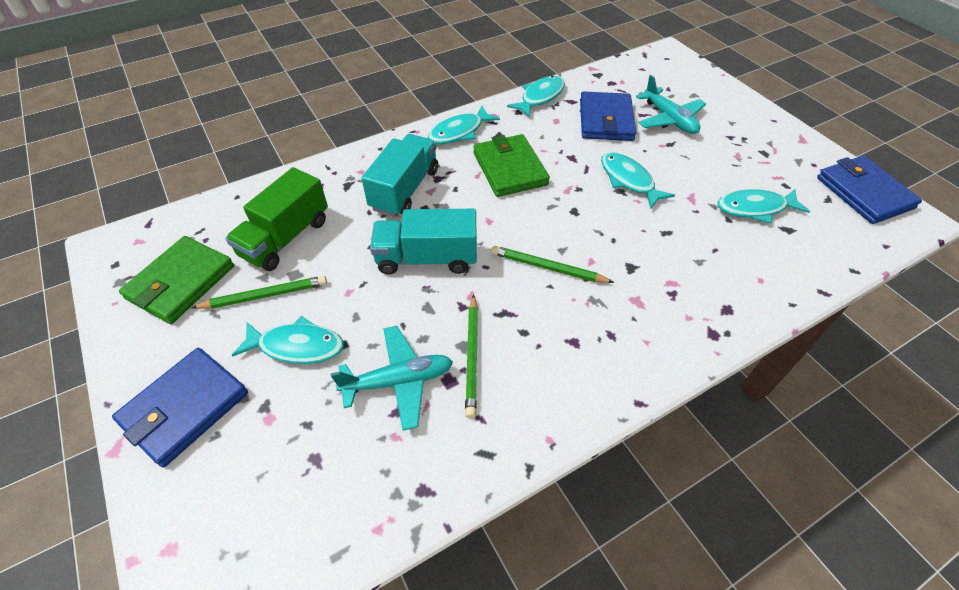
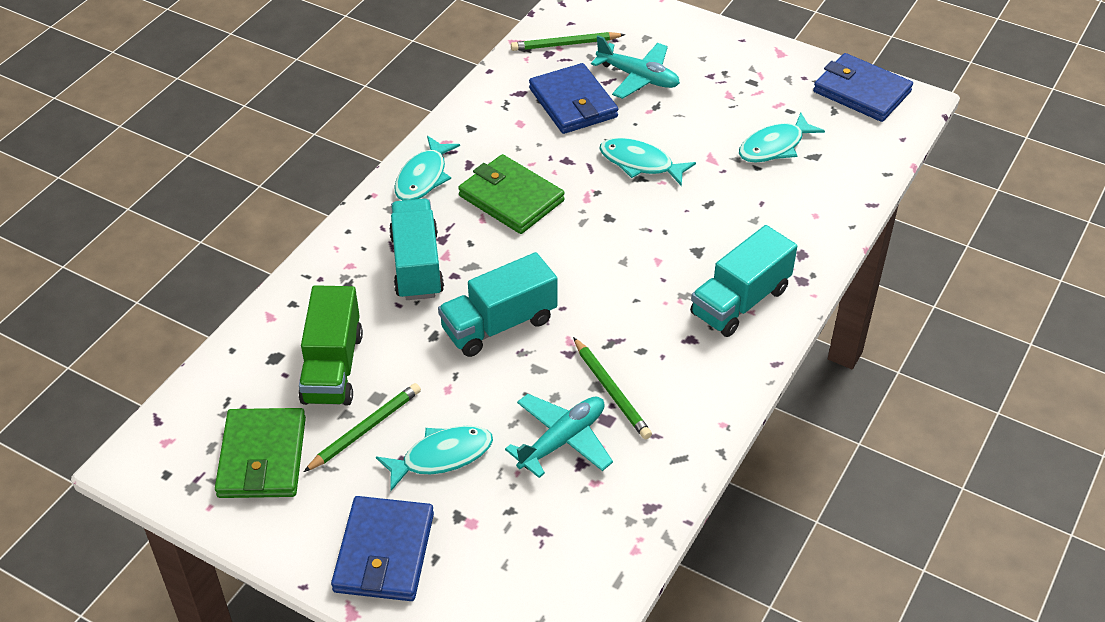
camera: 30 degrees left, 5 degrees down
(540, 97) = (482, 100): turquoise fish -> none
(547, 268) = (622, 284): green pencil -> green pencil (565, 44)
(641, 328) = (740, 302): none -> turquoise truck

